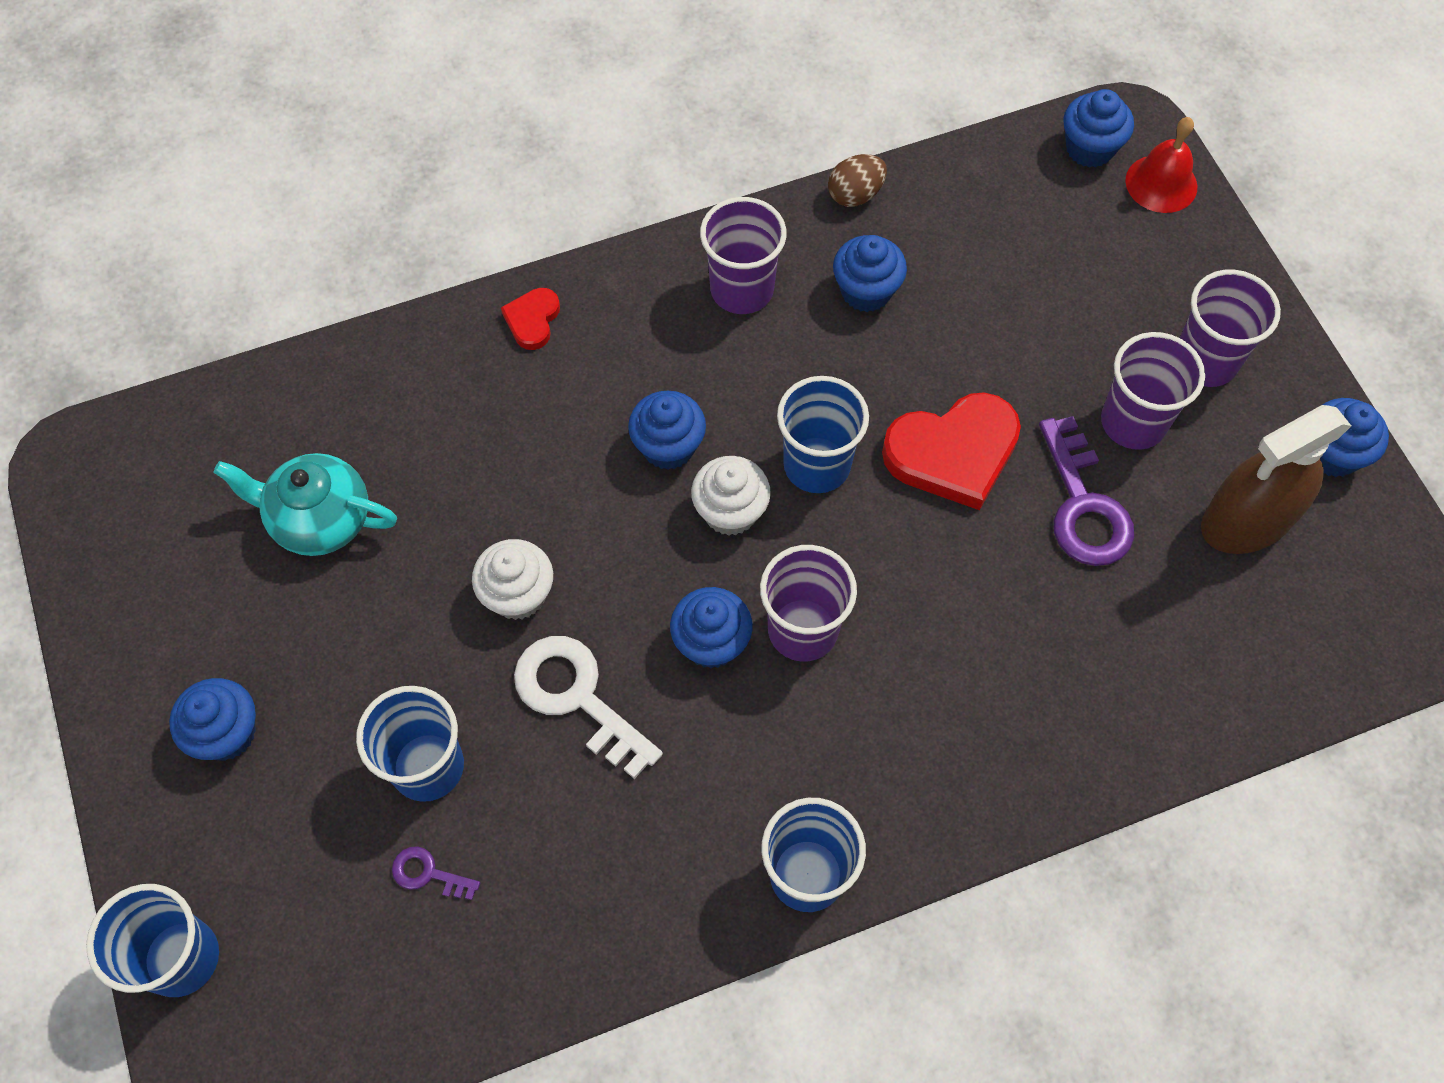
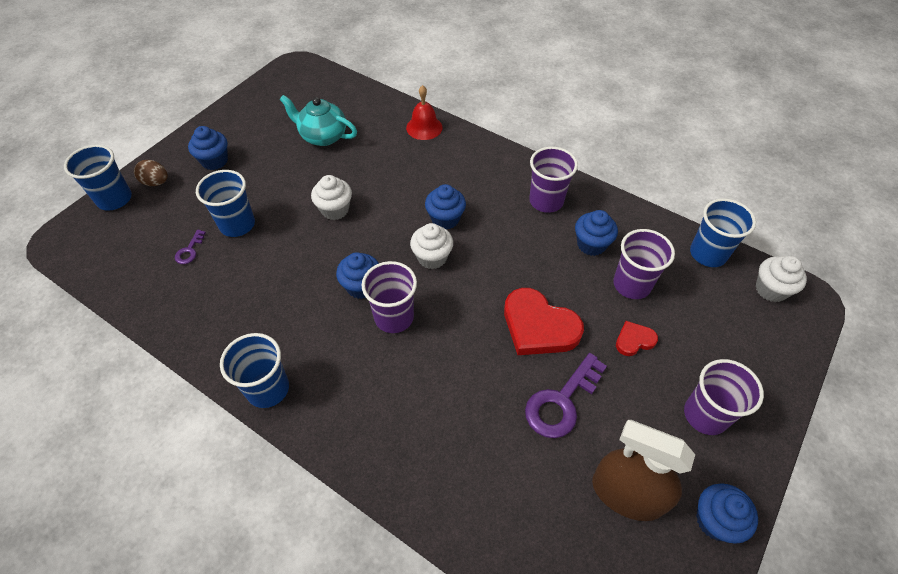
camera: 55 degrees right, 10 degrees down
(319, 519) = (323, 136): turquoise teapot -> turquoise teapot turned 45 degrees counterclockwise
(428, 873) = (189, 250): purple key -> purple key turned 150 degrees counterclockwise
(532, 320) = (464, 145): red heart -> red heart (634, 340)
(577, 697) = (301, 254): white key -> none
(816, 465) = (483, 276): blue cup -> blue cup (708, 254)
(855, 194) = (637, 213): brown egg -> brown egg (156, 182)
(1089, 148) = (770, 289): blue cupcake -> white cupcake
(1133, 422) = (632, 399): purple cup -> purple cup (632, 284)
(1161, 183) = (789, 333): red bell -> red bell (424, 127)

